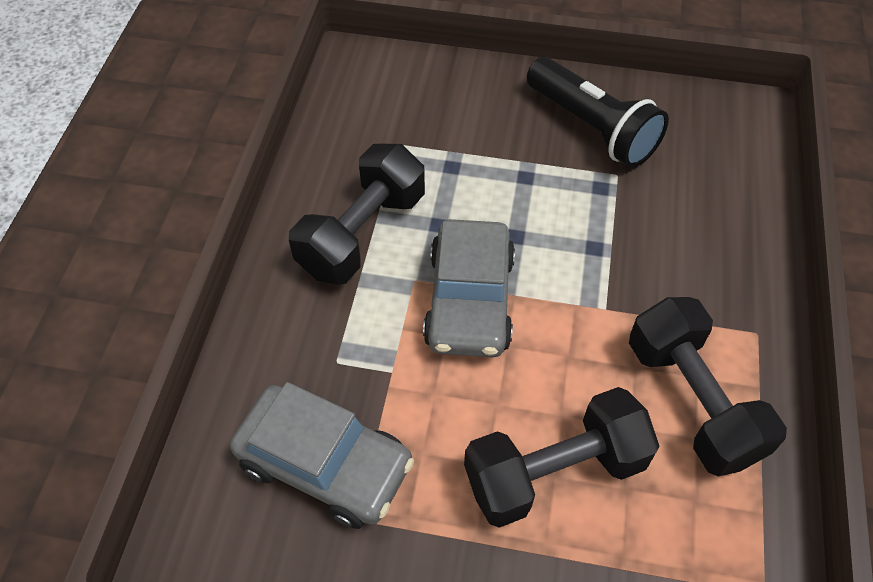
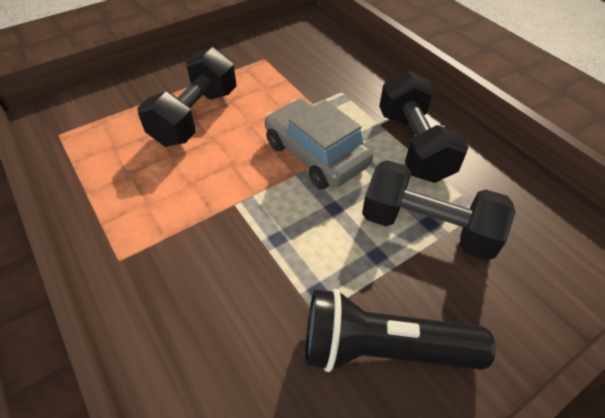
camera: 135 degrees right, 5 degrees down
(325, 464) = (297, 63): grey car -> none
(692, 401) = (142, 189): black dumbbell -> black dumbbell (427, 227)

